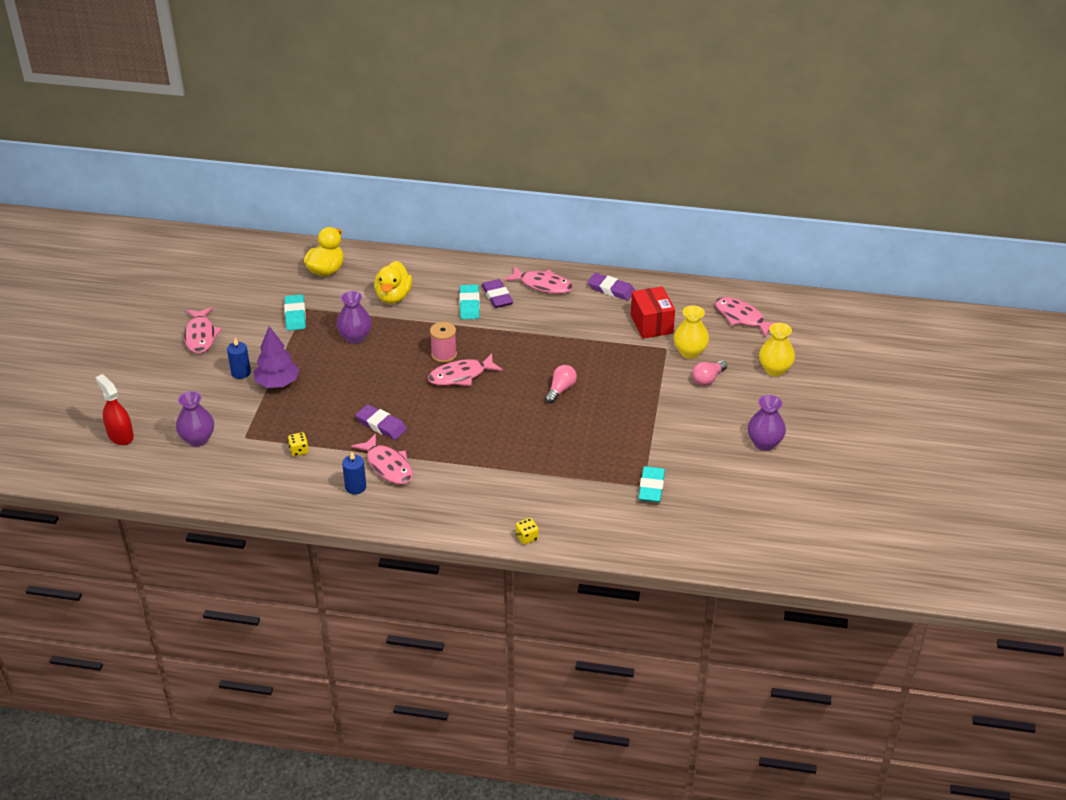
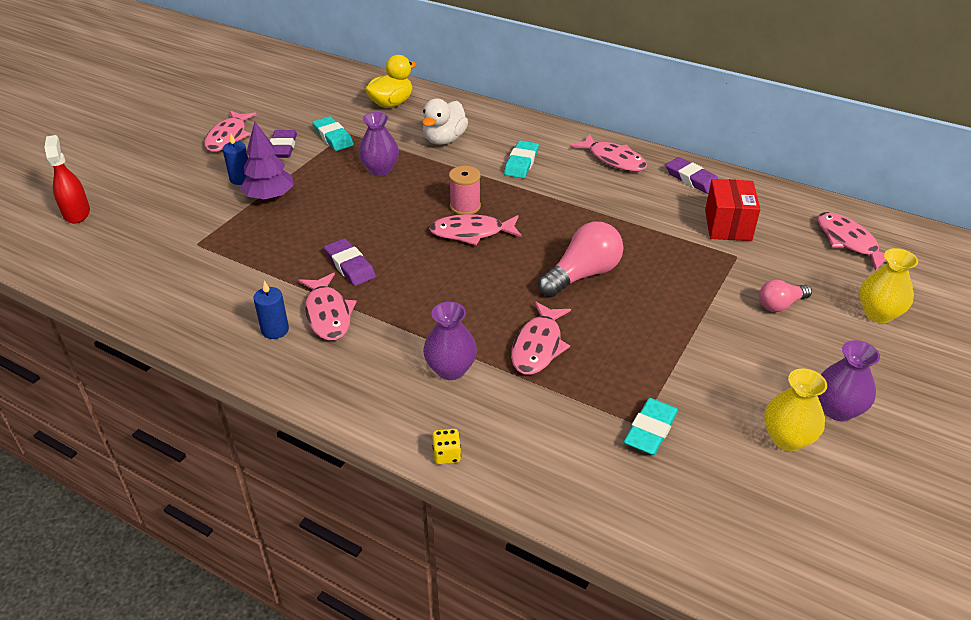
camera: 20 degrees right, 0 degrees up
(198, 439) = (147, 235): purple vase -> purple vase (450, 369)
(295, 315) = (333, 137): turquoise eraser -> turquoise eraser turned 45 degrees counterclockwise
(299, 450) = (242, 272): yellow dice -> none
(393, 297) = (444, 140): yellow duck -> white duck
(497, 296) = (556, 161): purple eraser -> purple eraser (282, 147)
(553, 451) = (538, 346): none -> pink fish
(560, 390) = (582, 275): pink light bulb -> pink light bulb, size x1.70
(690, 352) = (766, 267): yellow vase -> yellow vase (787, 439)

